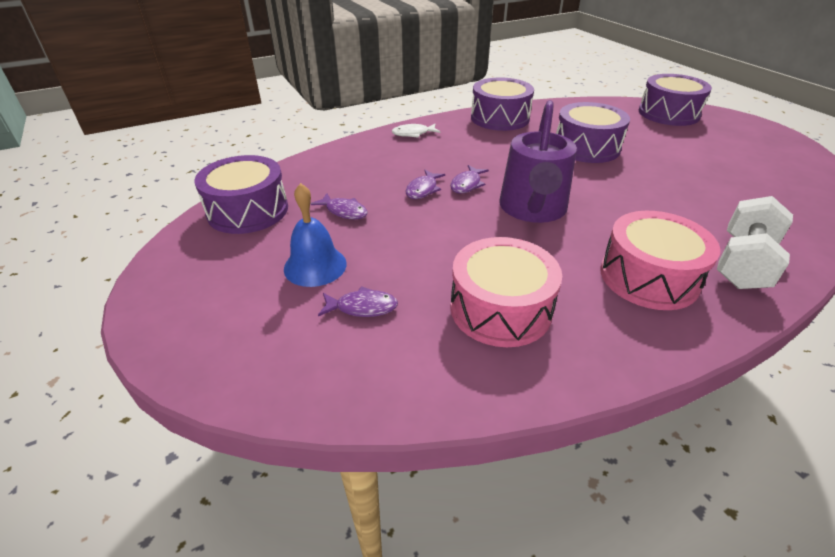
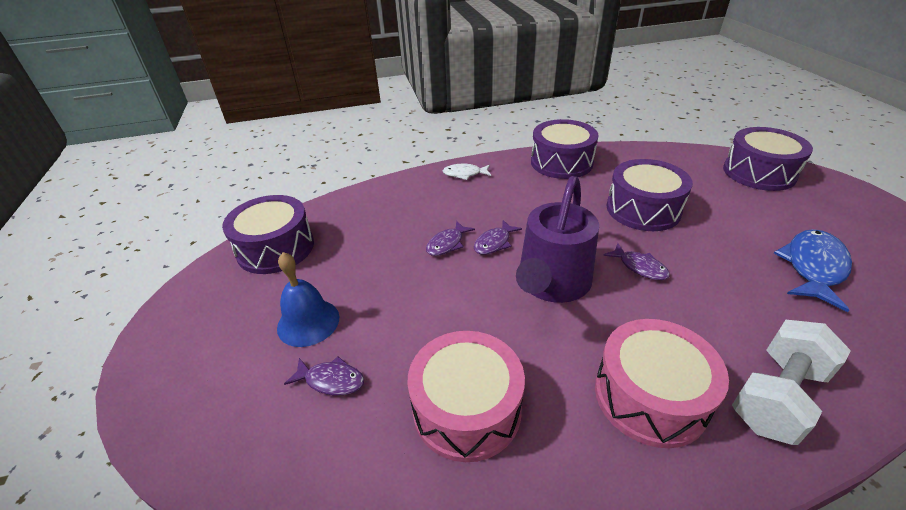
camera: 15 degrees right, 0 degrees up
(344, 211) = (361, 260): purple fish -> purple fish (639, 267)
(735, 175) = (813, 267): none -> blue fish

